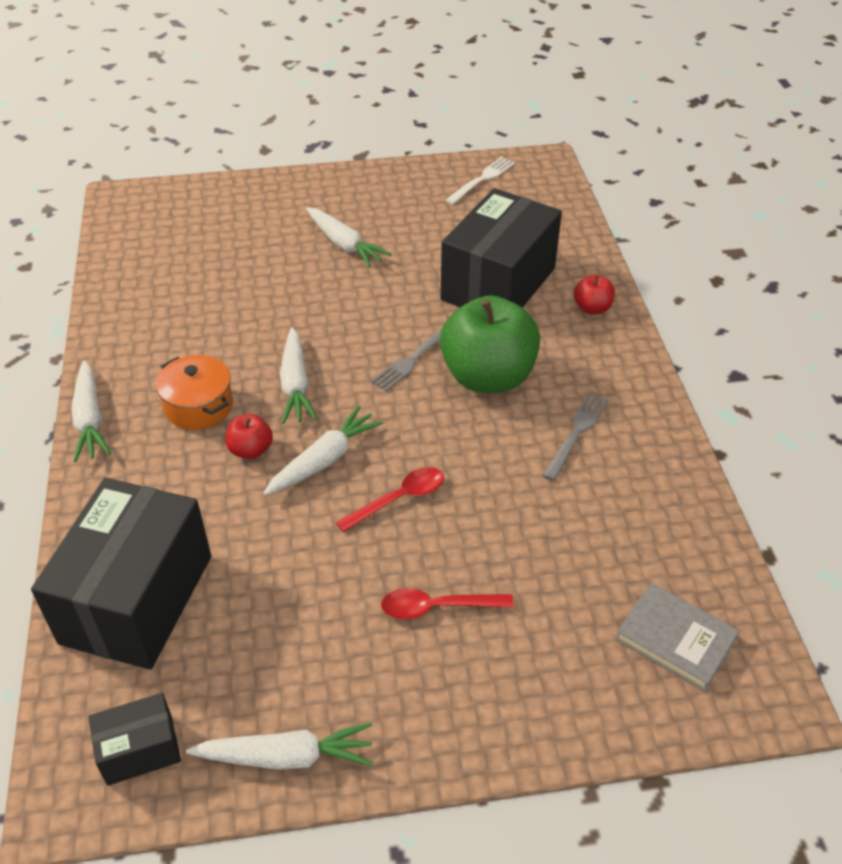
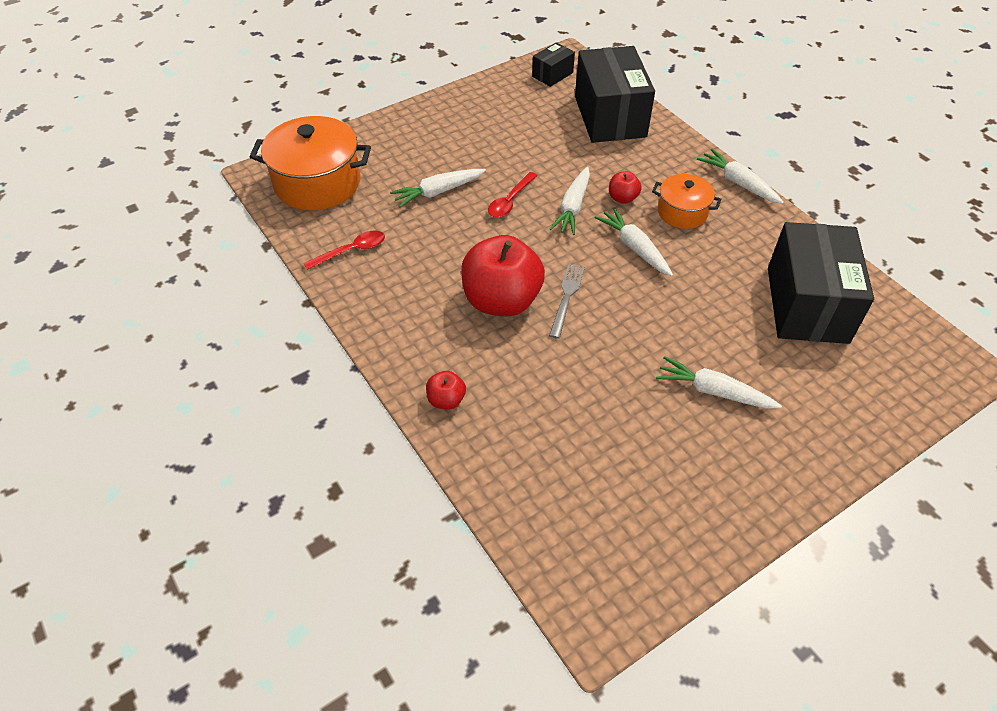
camera: 155 degrees right, 5 degrees up
(286, 756) = (488, 90): white carrot -> white carrot (438, 192)
(437, 607) = (454, 158): red spoon -> red spoon (351, 251)
(482, 179) = (650, 553): white fork -> none
(488, 377) = (501, 301): green apple -> red apple
(498, 284) = (543, 397): black box -> black box (807, 304)
(577, 432) = (415, 280): grey fork -> none
(675, 639) = (317, 183): grey book -> orange pot

